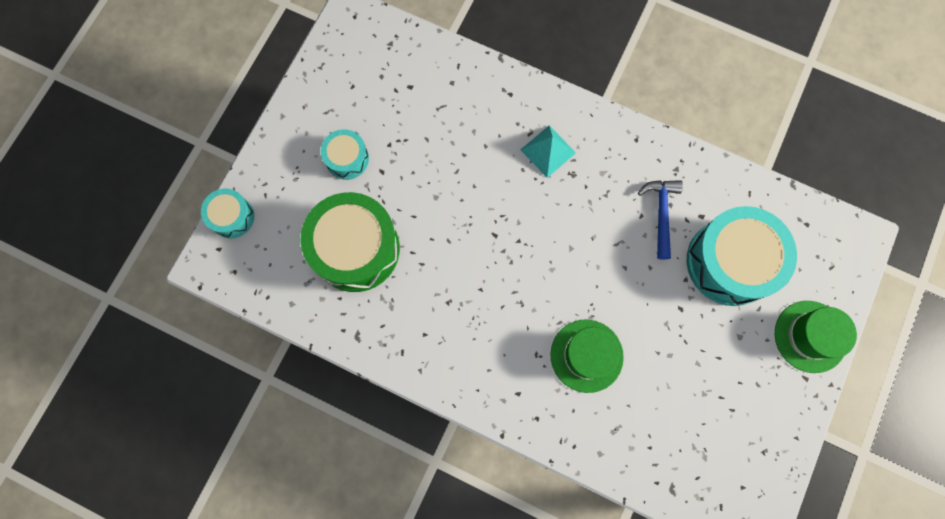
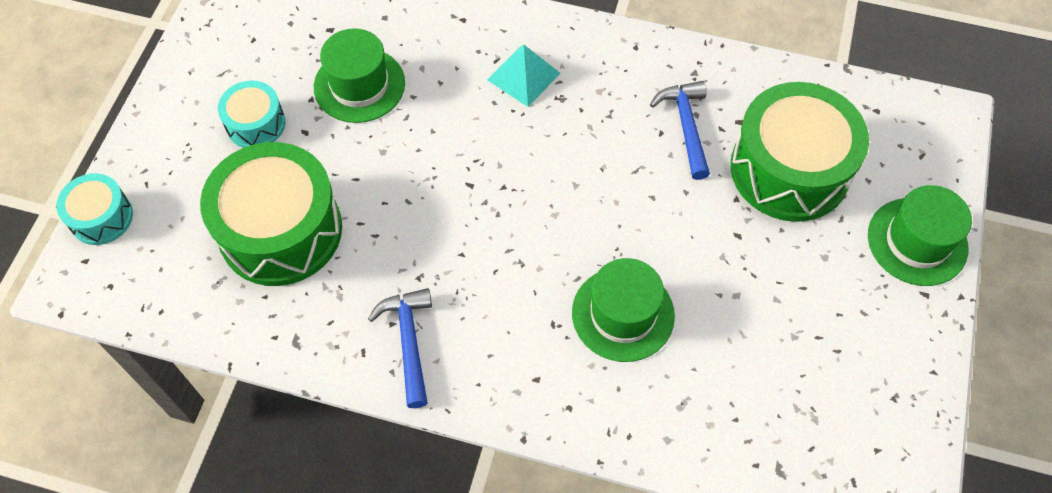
camera: 10 degrees left, 15 degrees down
(426, 138) = (359, 85): none -> green hat
(434, 350) = (409, 342): none -> blue hammer
(730, 262) = (789, 169): turquoise drum -> green drum

